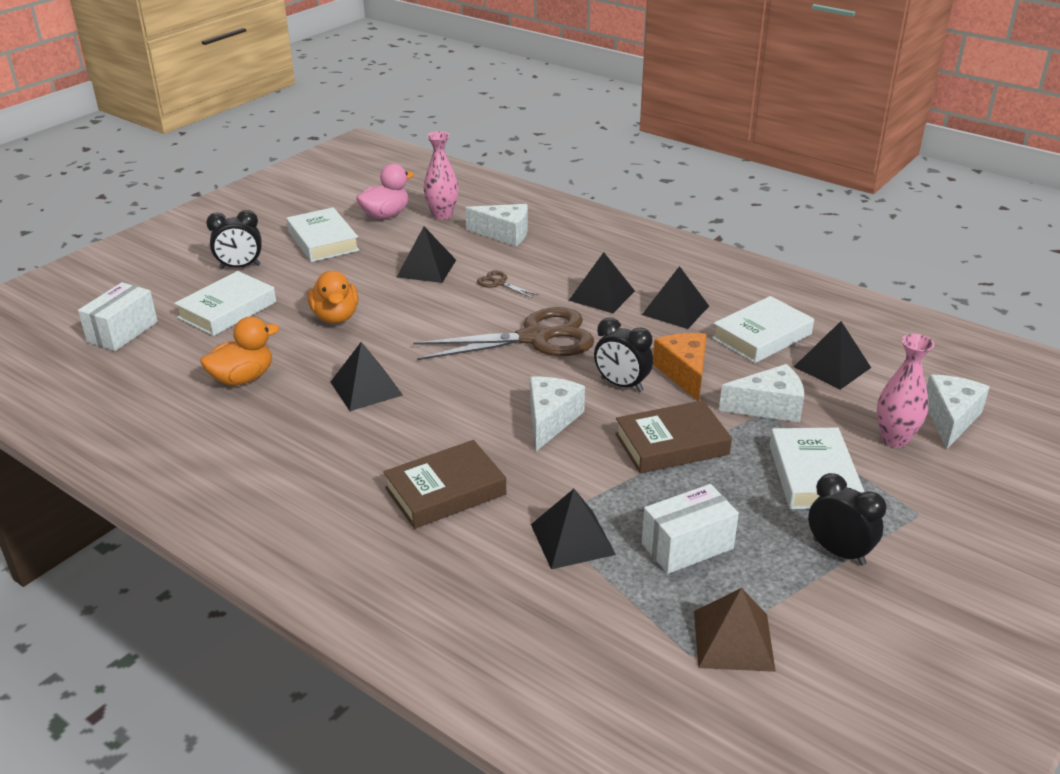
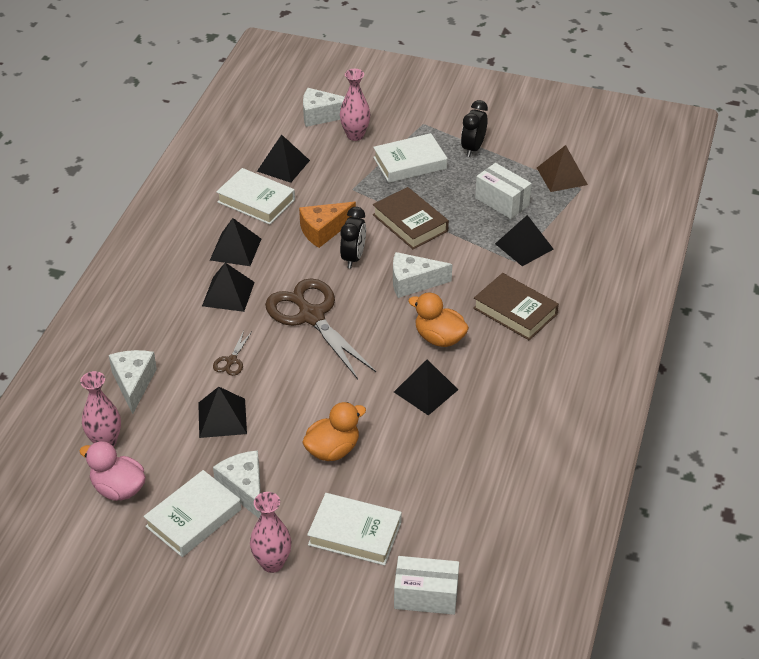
camera: 110 degrees left, 10 degrees up
(240, 267) = (272, 563): black clock -> pink vase
(243, 378) = (451, 471): orange duck -> orange duck (439, 338)
(769, 407) = (346, 188): white cheese -> white cheese (244, 489)

